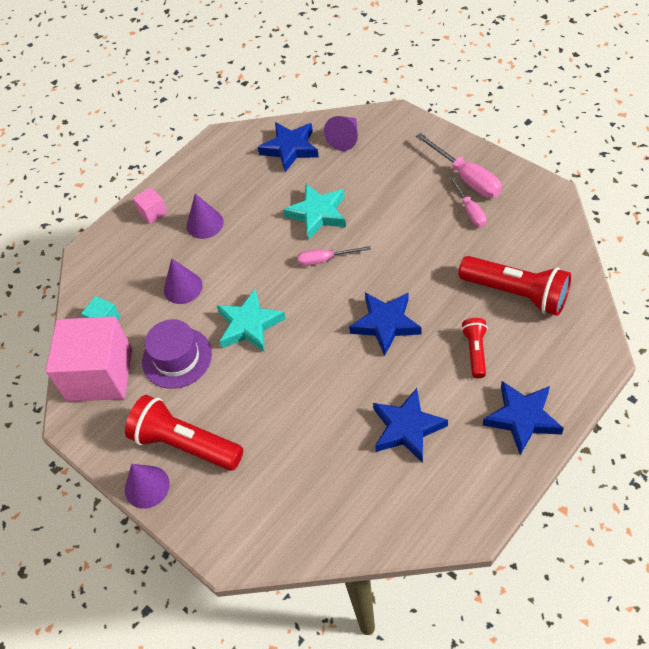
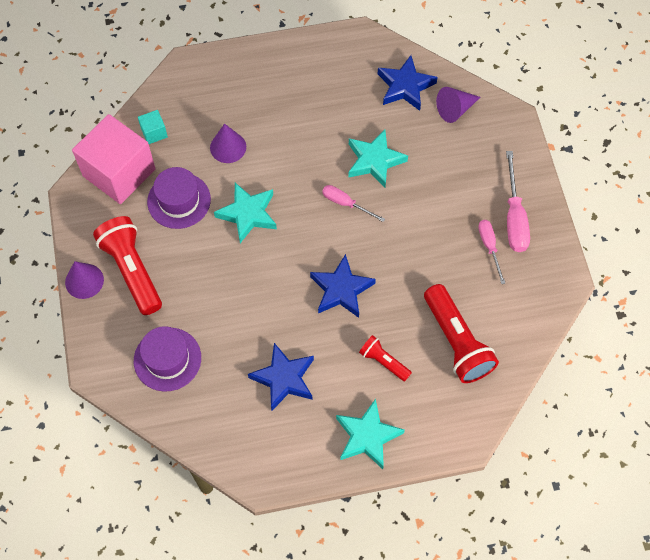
camera: 30 degrees right, 10 degrees up
(153, 212) = (258, 66): pink cube -> none
(205, 224) = (287, 105): purple cone -> none
(288, 493) = (167, 359): none -> purple hat
(470, 210) = (489, 247): pink screwdriver -> pink screwdriver turned 150 degrees clockwise
(475, 351) = (383, 361): red flashlight -> red flashlight turned 90 degrees counterclockwise
(522, 418) = (367, 436): blue star -> turquoise star

